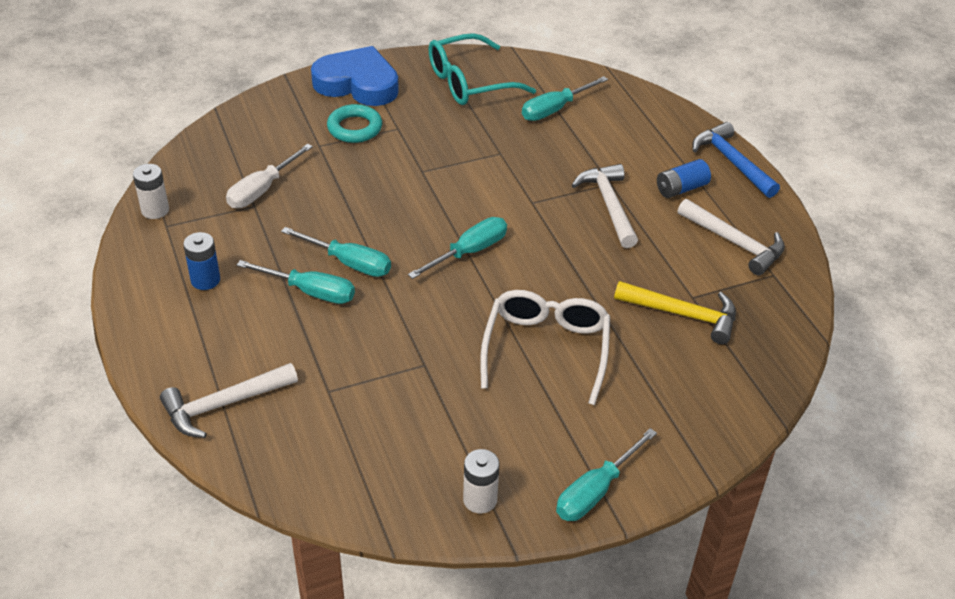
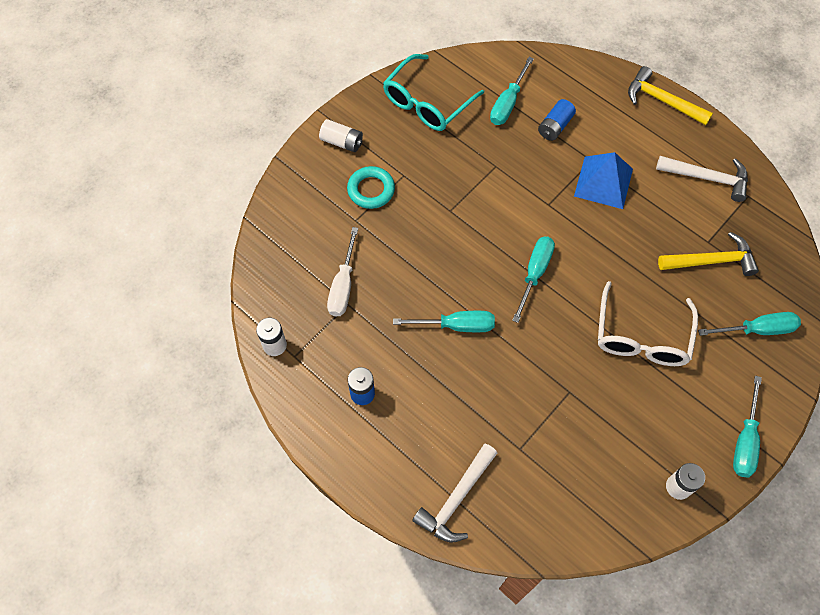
camera: 25 degrees left, 20 degrees up
(310, 292) = (447, 366): turquoise screwdriver -> turquoise screwdriver (757, 329)
(357, 83) = (342, 142): blue heart -> white battery
(546, 349) = (641, 337): white glasses -> white glasses turned 150 degrees counterclockwise
(609, 205) = (603, 182): white hammer -> blue pyramid
(681, 188) = (643, 143): blue battery -> blue battery (555, 126)
(732, 162) = (662, 100): blue hammer -> yellow hammer

